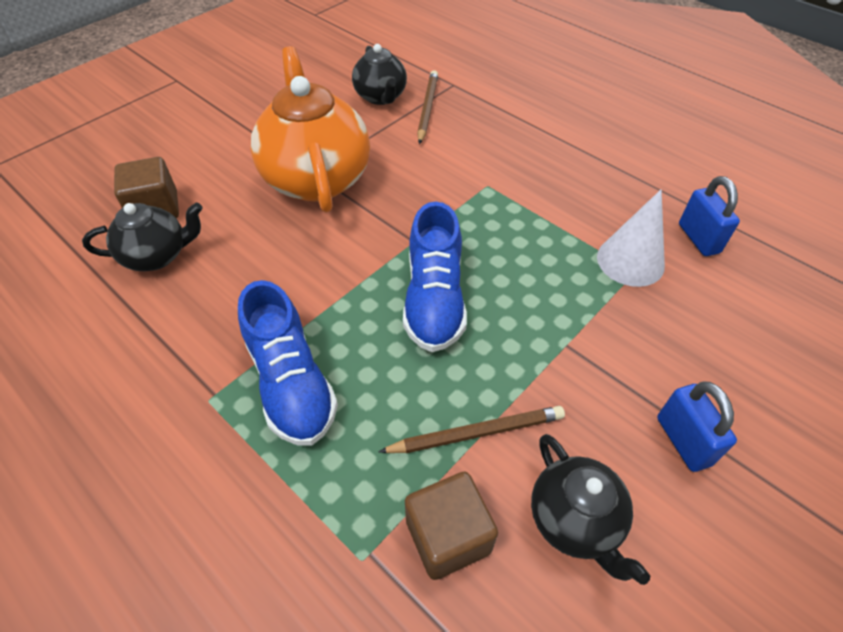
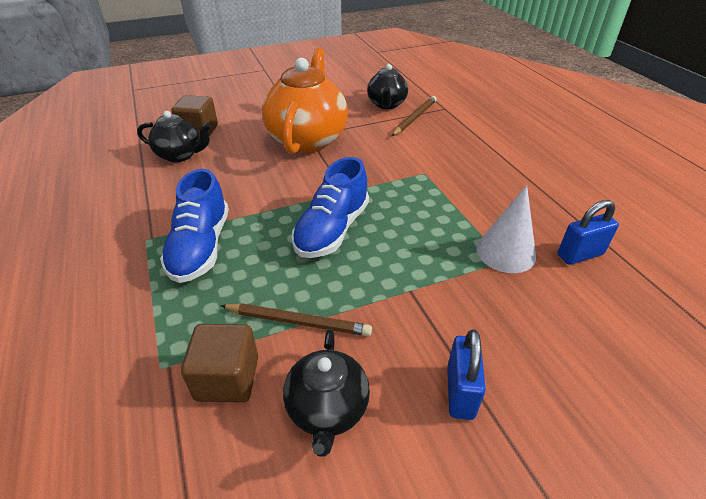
camera: 25 degrees right, 10 degrees down
(698, 238) = (579, 254): blue padlock -> blue padlock turned 60 degrees clockwise

